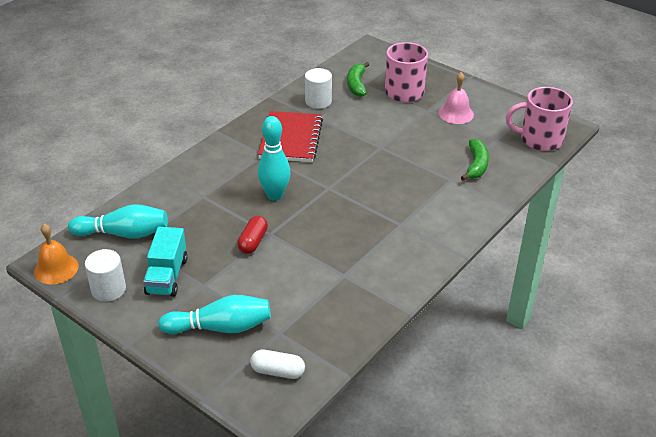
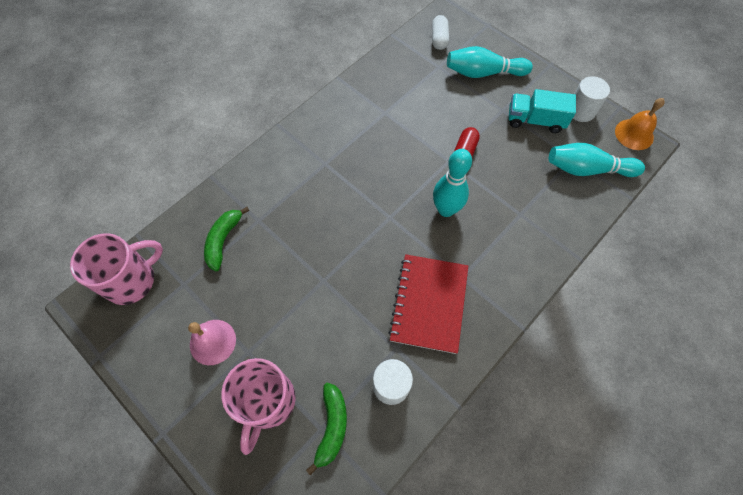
camera: 175 degrees left, 25 degrees up
(167, 276) = (535, 120): turquoise truck -> turquoise truck turned 90 degrees counterclockwise
(277, 371) = (439, 39): white capsule -> white capsule turned 75 degrees clockwise
(539, 139) = (132, 280): pink mug -> pink mug turned 45 degrees counterclockwise

